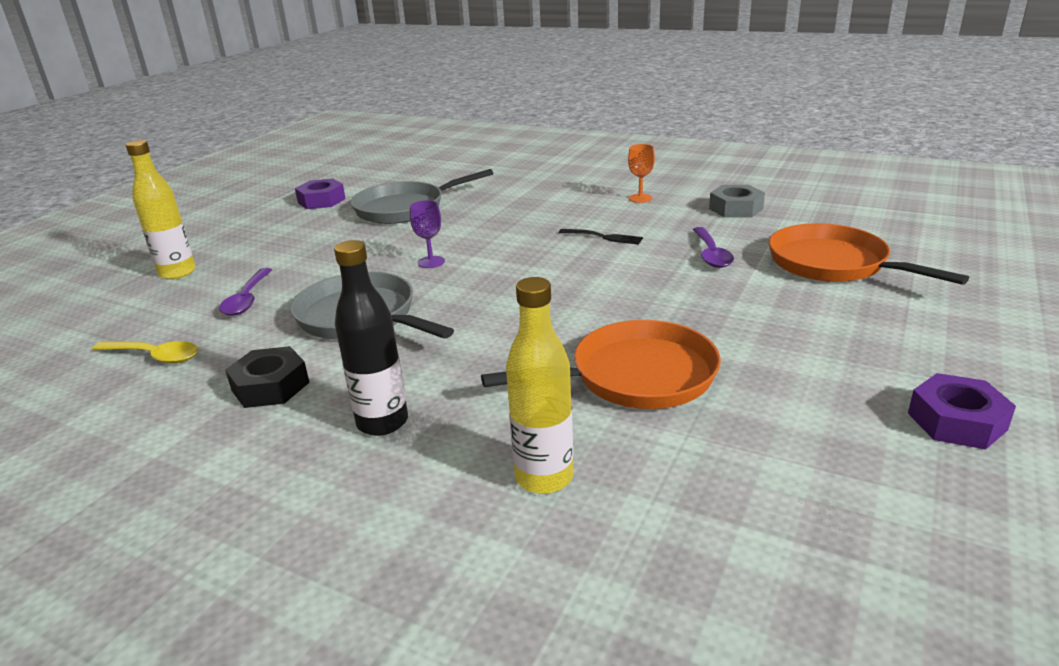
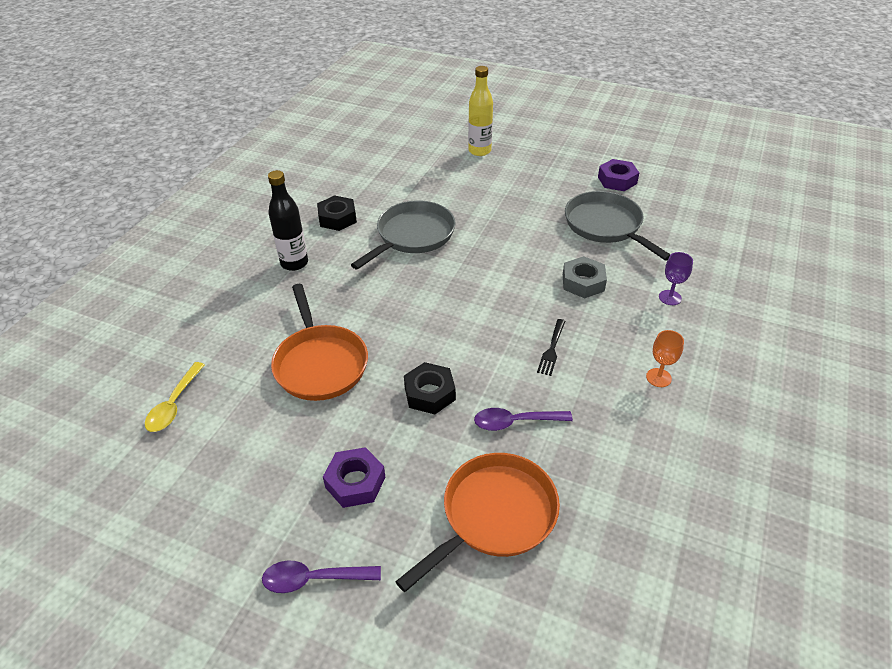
camera: 85 degrees right, 15 degrees up
(154, 356) = (375, 173): yellow spoon -> yellow spoon (174, 404)
(247, 299) = (441, 186): purple spoon -> purple spoon (314, 579)
(431, 262) = (497, 254): purple goblet -> purple goblet (670, 297)
(544, 477) = (232, 326): yellow bottle -> none
(679, 297) = (429, 393): none -> black nut
(736, 209) = (639, 456): grey nut -> grey nut (583, 282)
(956, 421) = (231, 529): purple nut -> purple nut (355, 482)

